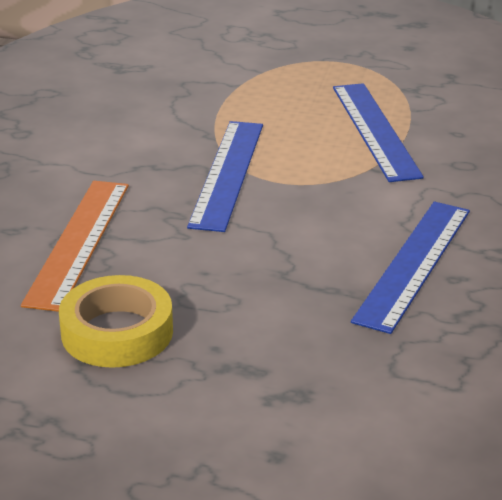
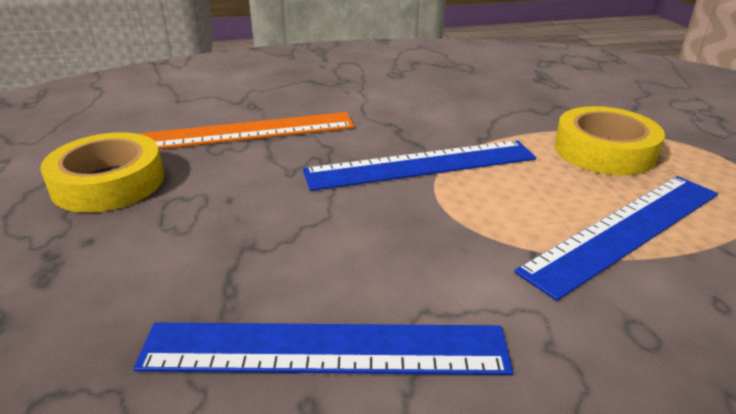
camera: 65 degrees right, 0 degrees up
(274, 96) = (604, 151): none -> yellow tape

